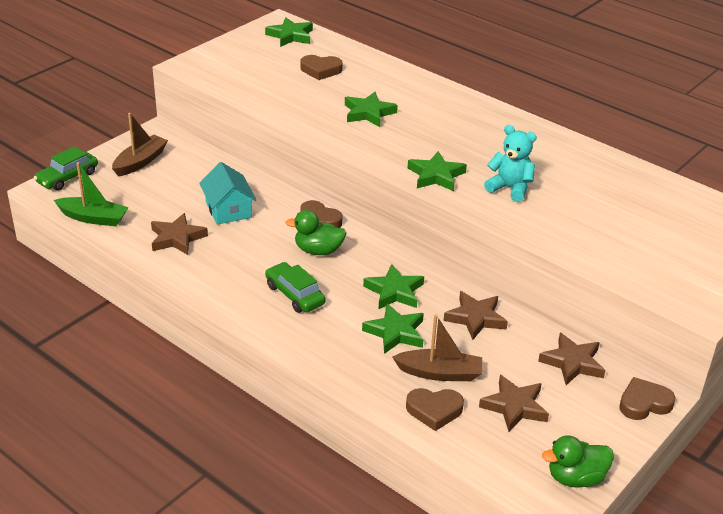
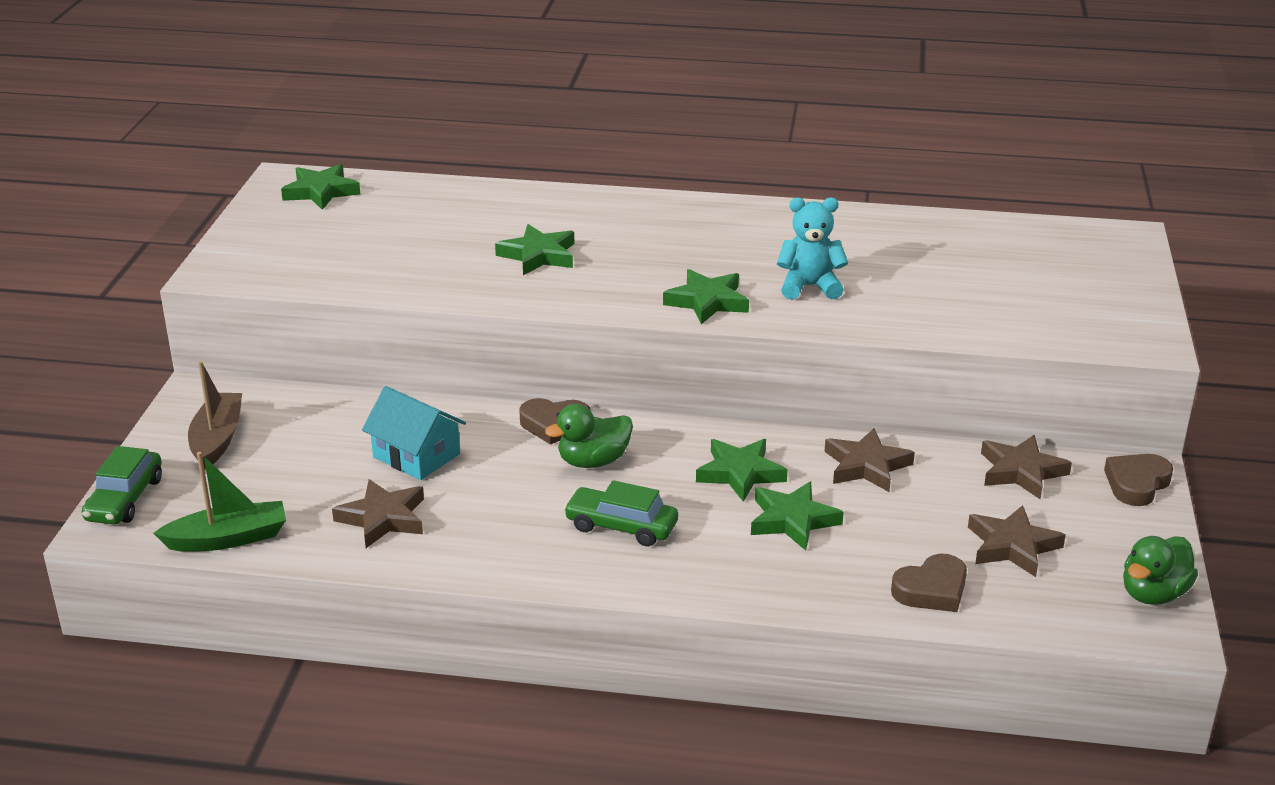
camera: 30 degrees left, 5 degrees down
(321, 70) = (414, 222): brown heart -> none
(439, 373) = (892, 545): brown boat -> none

